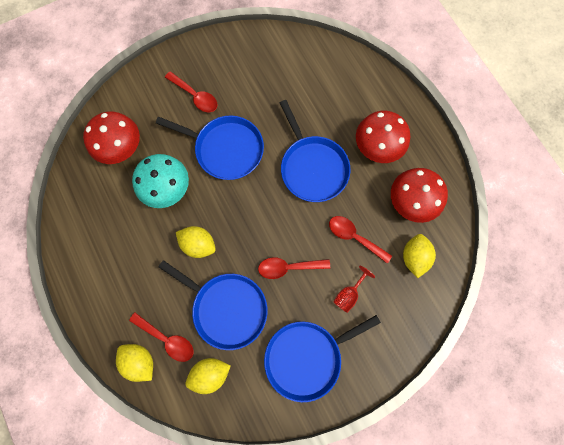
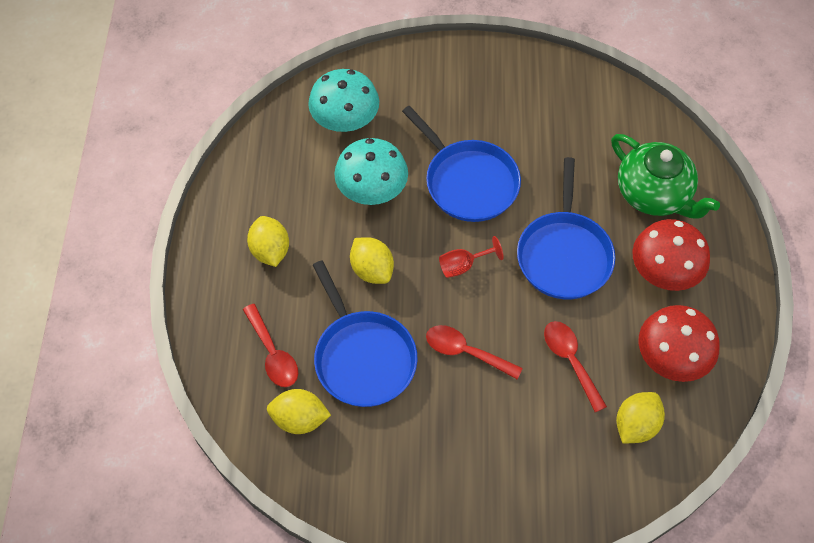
camera: 30 degrees right, 15 degrees down
(121, 148) = (345, 121): red mushroom -> turquoise mushroom
(140, 361) = (228, 360): yellow lemon -> yellow lemon (270, 251)
(195, 96) = (466, 107): red spoon -> none
(306, 357) = (426, 466): blue pan -> none
(344, 97) = (654, 194): none -> green teapot
(348, 294) = (523, 422): red goblet -> red goblet (463, 265)

